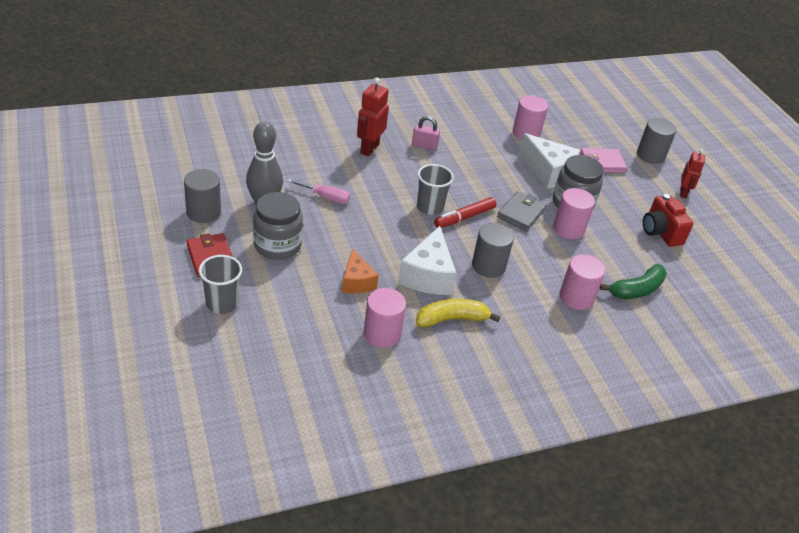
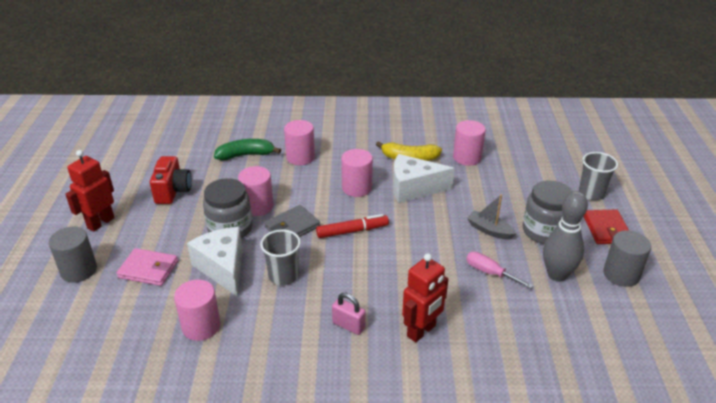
camera: 155 degrees left, 5 degrees down
(334, 238) = (489, 230): none -> grey boat
(357, 282) = (477, 192): orange cheese -> none
(428, 275) = (414, 188): white cheese -> white cheese turned 120 degrees counterclockwise
(430, 207) = (382, 246): grey cup -> grey cup (283, 276)
(488, 266) = (357, 188): grey cylinder -> pink cylinder
(683, 193) = (100, 223): red robot -> red robot, size x1.51

